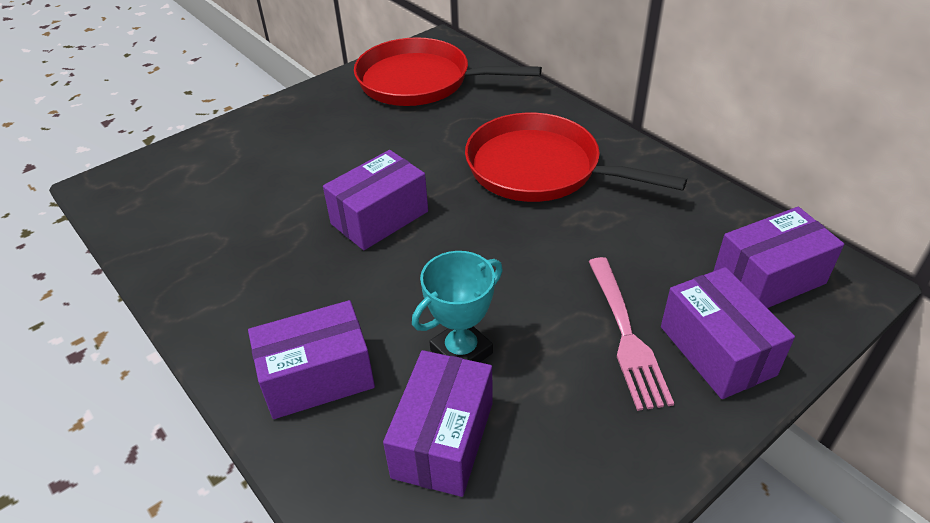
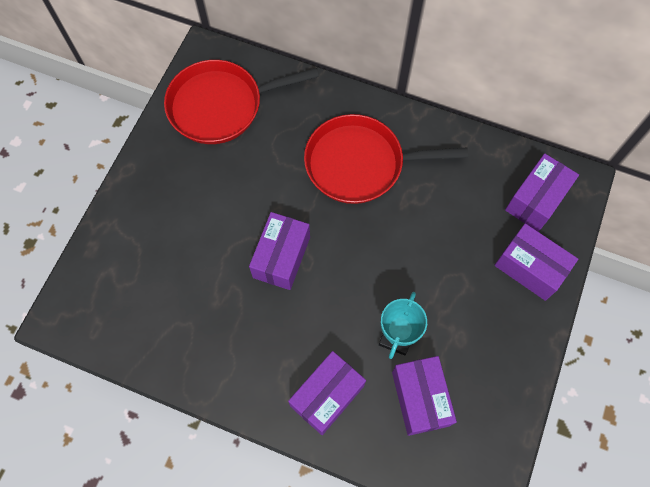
camera: 30 degrees left, 25 degrees up
(625, 334) = (478, 280): pink fork -> none

